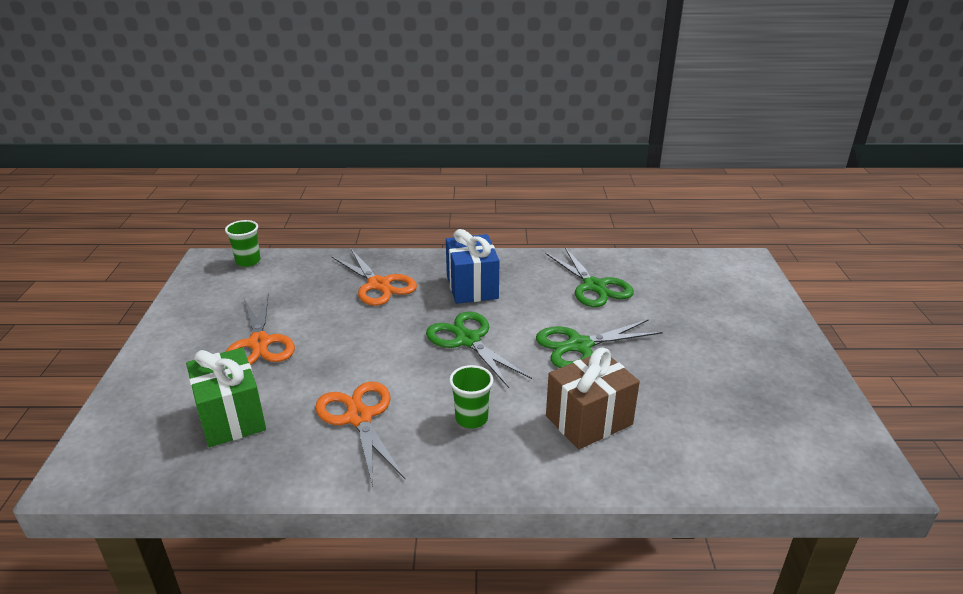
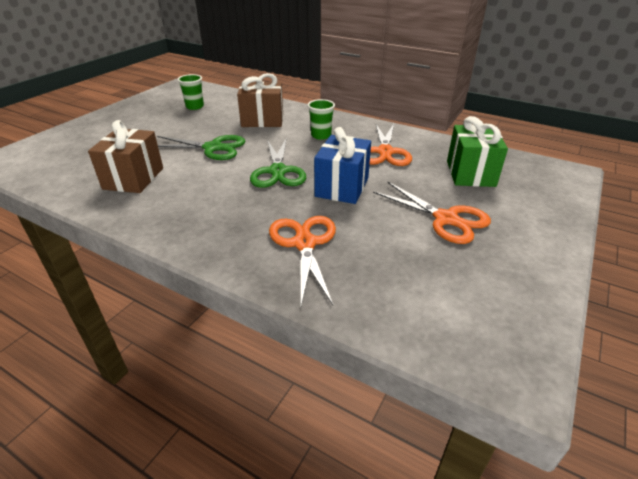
camera: 150 degrees left, 5 degrees up
(248, 261) = (452, 349): green cup -> green cup (195, 106)
(259, 343) = (446, 219): orange scissors -> orange scissors turned 120 degrees clockwise
(472, 287) = (223, 210): blue gift -> blue gift (342, 187)
(594, 286) = (133, 178): green scissors -> brown gift

